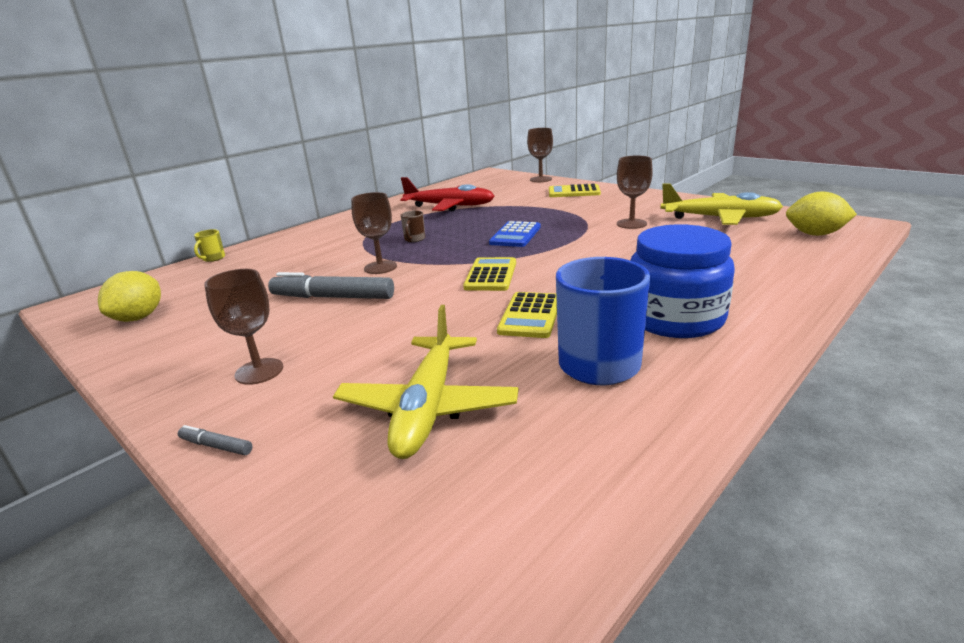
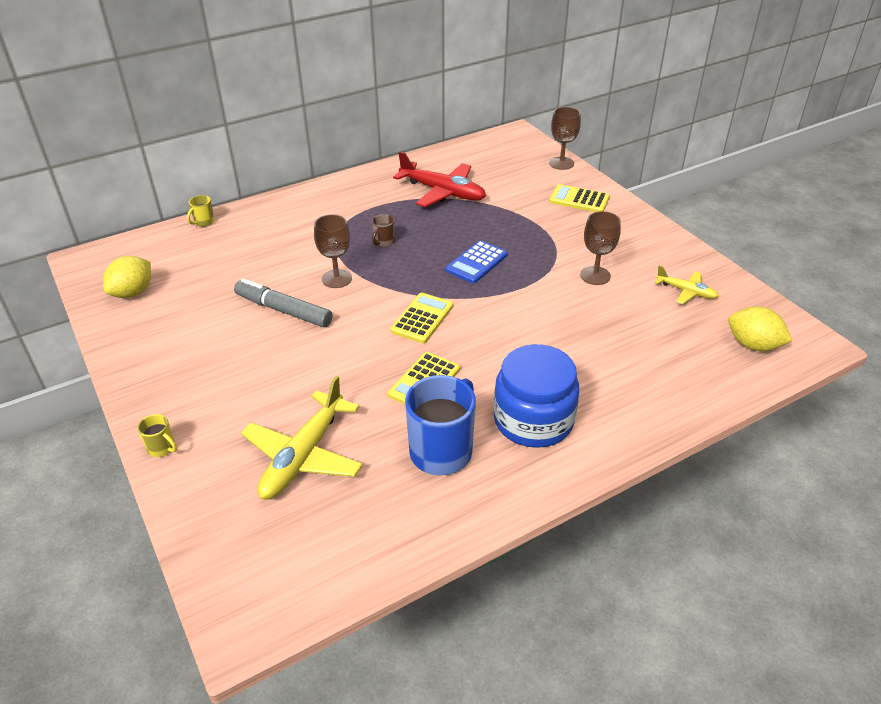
camera: 15 degrees right, 15 degrees up
(216, 446) = (162, 448): grey marker -> yellow mug
(259, 371) = (205, 384): brown goblet -> none
(719, 218) = (686, 291): yellow plane -> yellow plane, size x0.54

